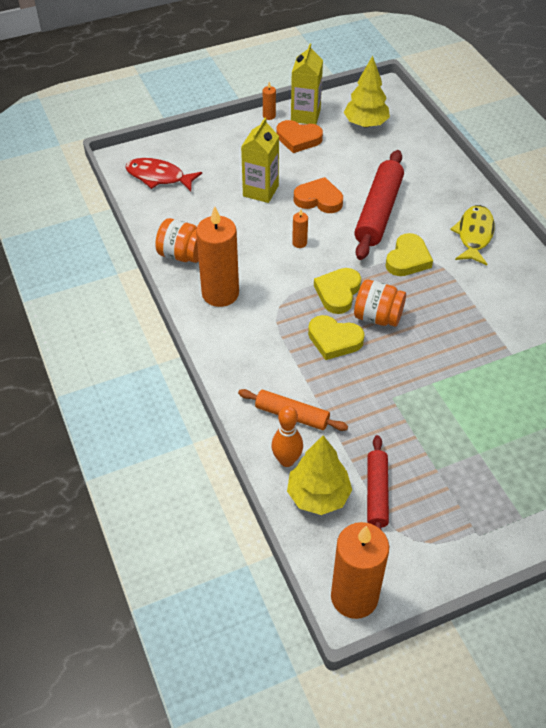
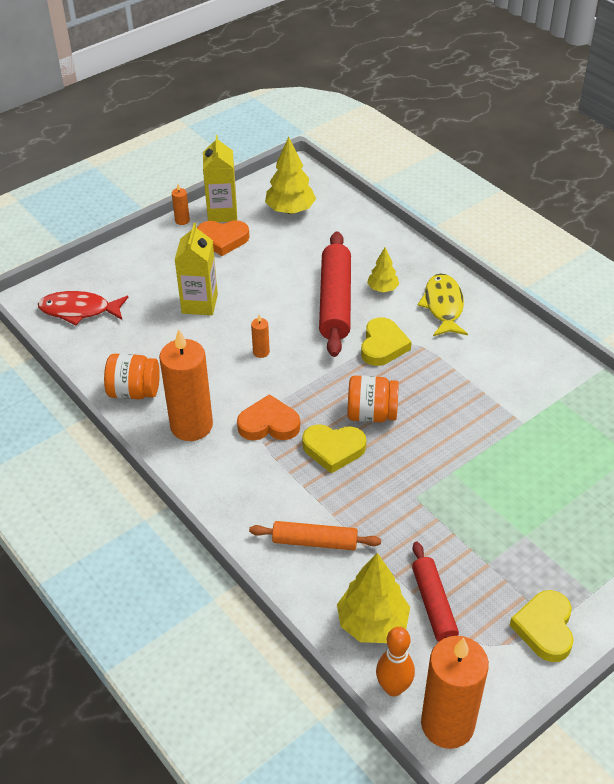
camera: 15 degrees left, 5 degrees down
(287, 460) = (325, 593): orange bowling pin -> orange bowling pin (393, 688)
(319, 199) = (266, 301): orange heart -> orange heart (269, 424)
(338, 293) = (320, 397): yellow heart -> yellow heart (545, 628)
(424, 209) = (382, 289): none -> yellow tree

